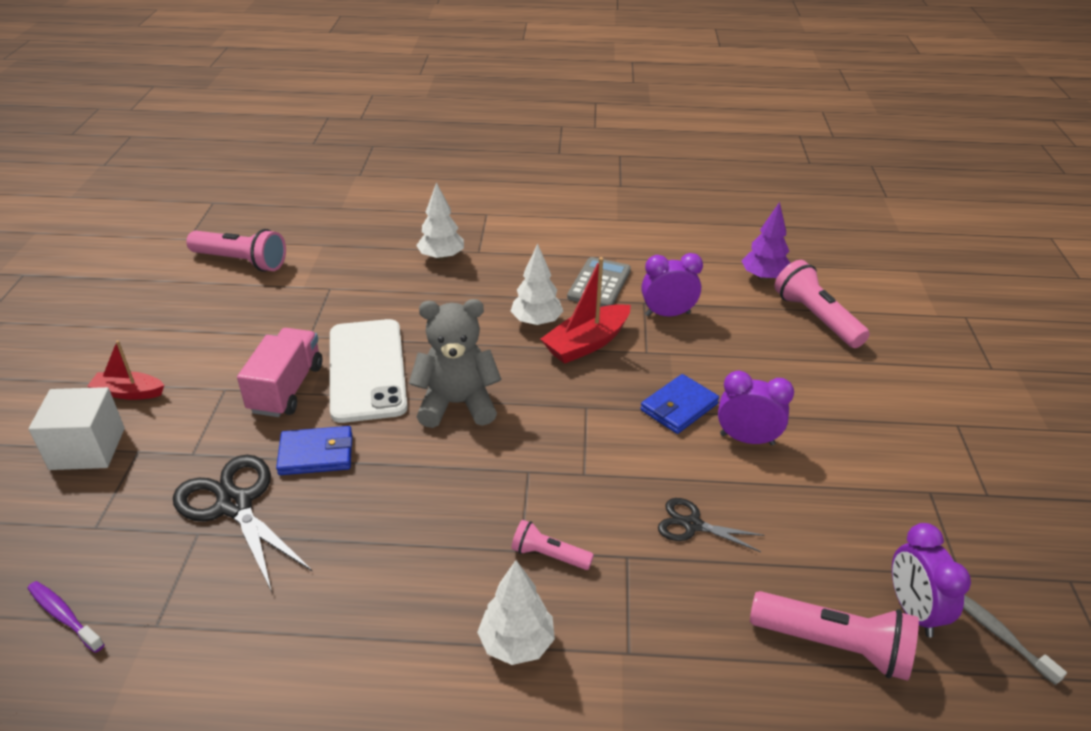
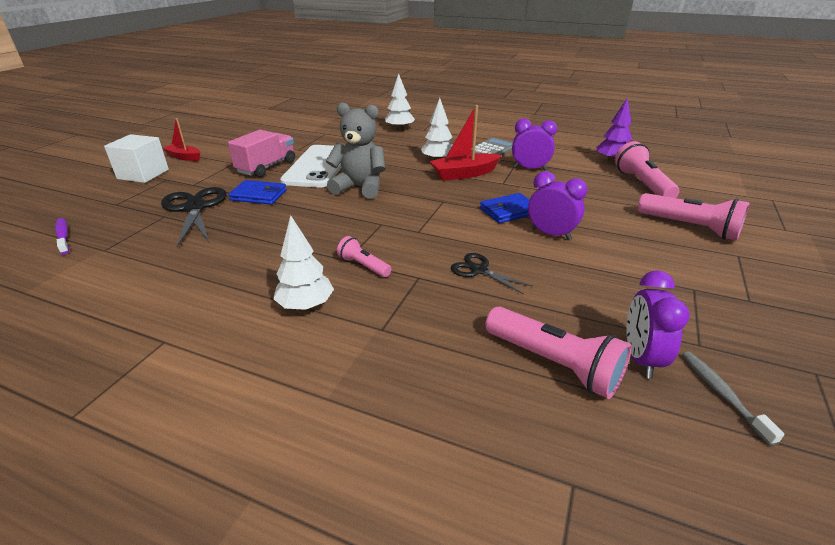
camera: 20 degrees right, 5 degrees down
(242, 261) = (287, 119): pink flashlight -> pink flashlight (690, 227)

